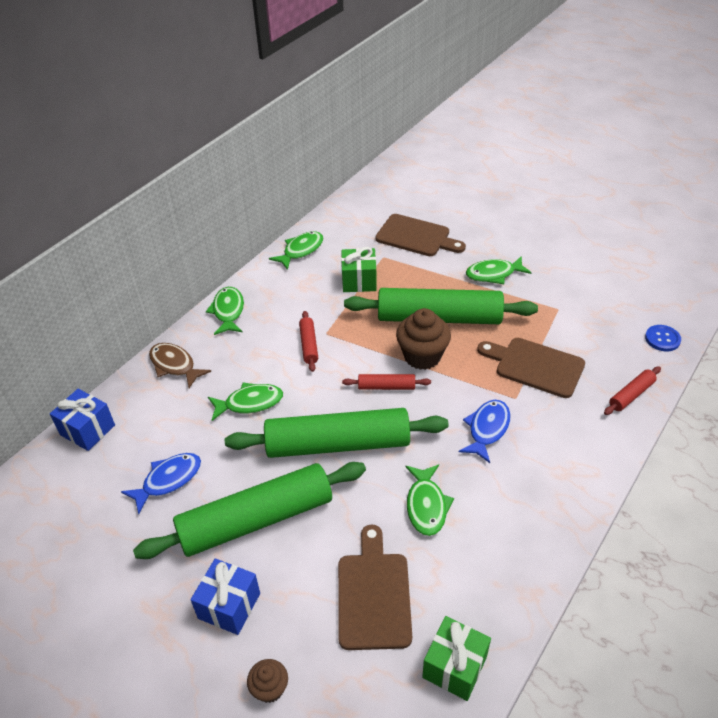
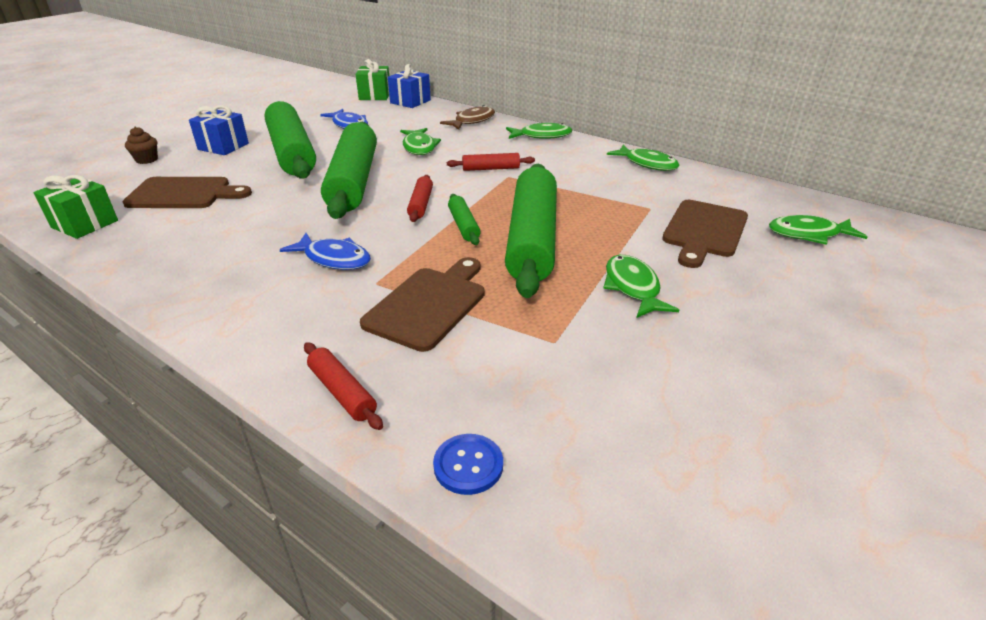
camera: 90 degrees right, 10 degrees down
(359, 281) = (598, 193): green gift -> green gift (375, 95)
(422, 356) = (464, 225): brown cupcake -> green rolling pin
(426, 505) = (255, 219): green fish -> green fish (808, 234)

